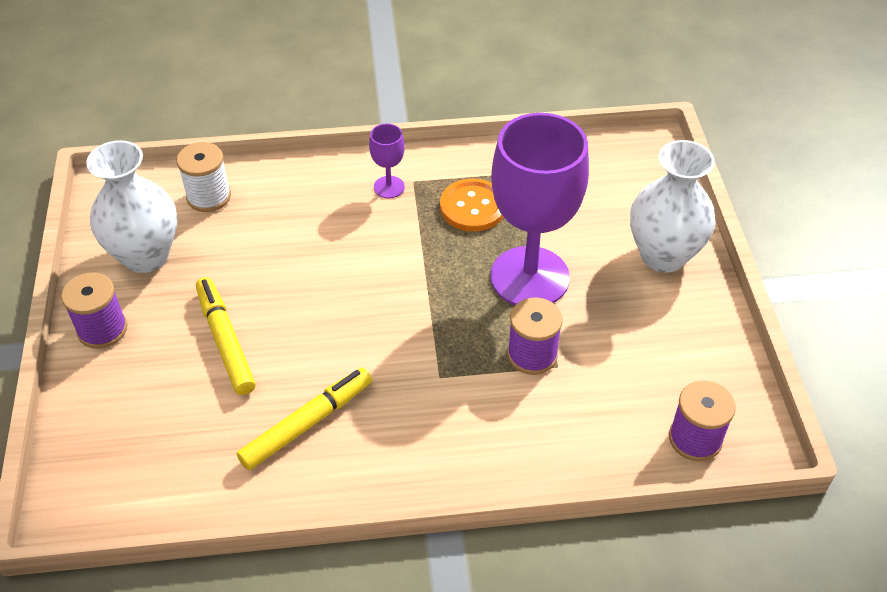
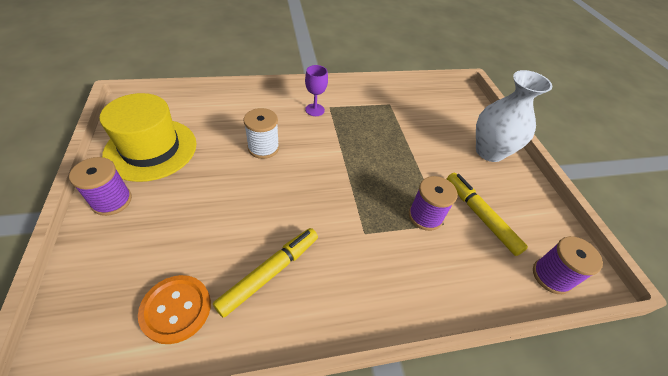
camera: 10 degrees left, 0 degrees up
(146, 255) = (151, 149): white vase -> yellow hat
(209, 196) = (198, 113): white spool -> white spool (263, 148)
(225, 341) = (206, 209): yellow marker -> yellow marker (480, 216)
(473, 207) = (368, 122): orange button -> orange button (176, 309)
(529, 277) = (412, 164): purple goblet -> none

